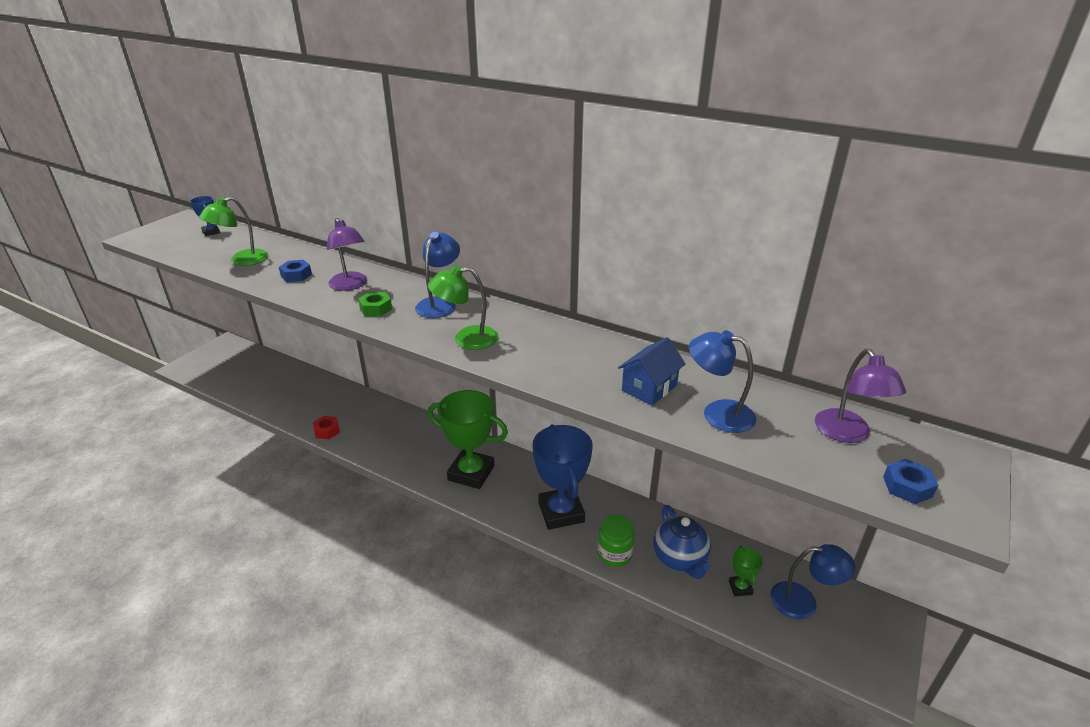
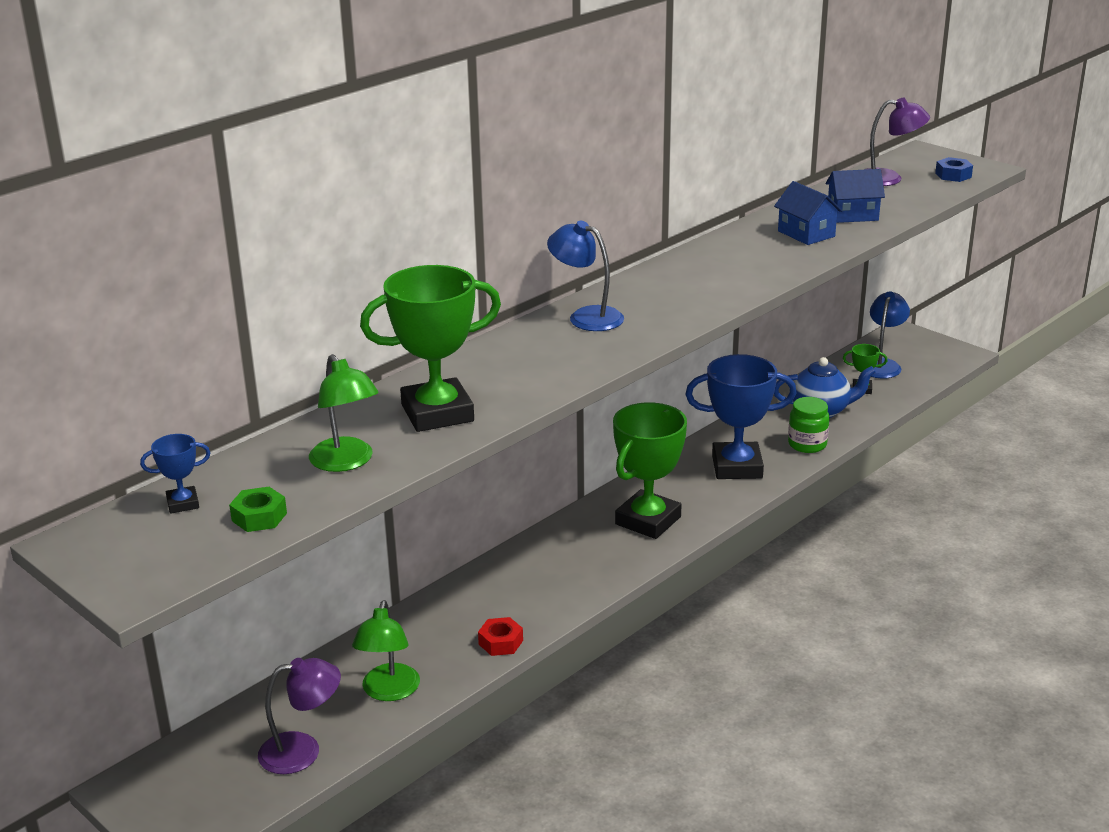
camera: 75 degrees left, 5 degrees down
(296, 275) = (437, 413): blue nut -> green trophy
(350, 285) = (499, 372): purple lamp -> purple lamp (302, 751)
(376, 309) = (579, 355): green nut -> green nut (259, 517)
(466, 339) = (682, 306): green lamp -> green lamp (389, 691)
(717, 413) = (852, 215): blue lamp -> blue house

